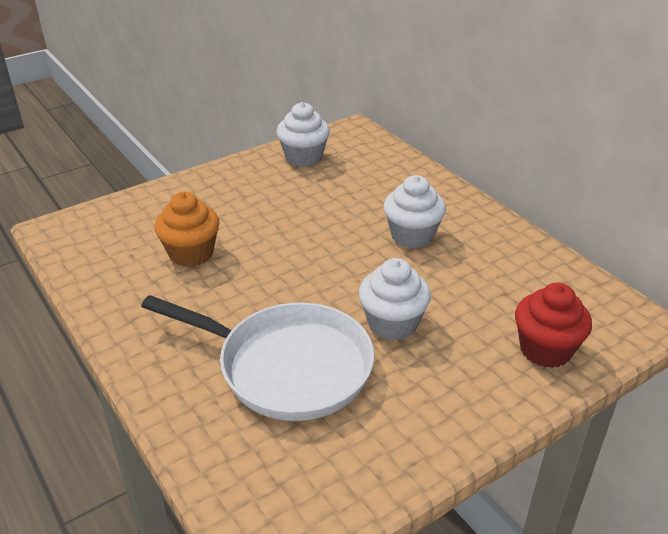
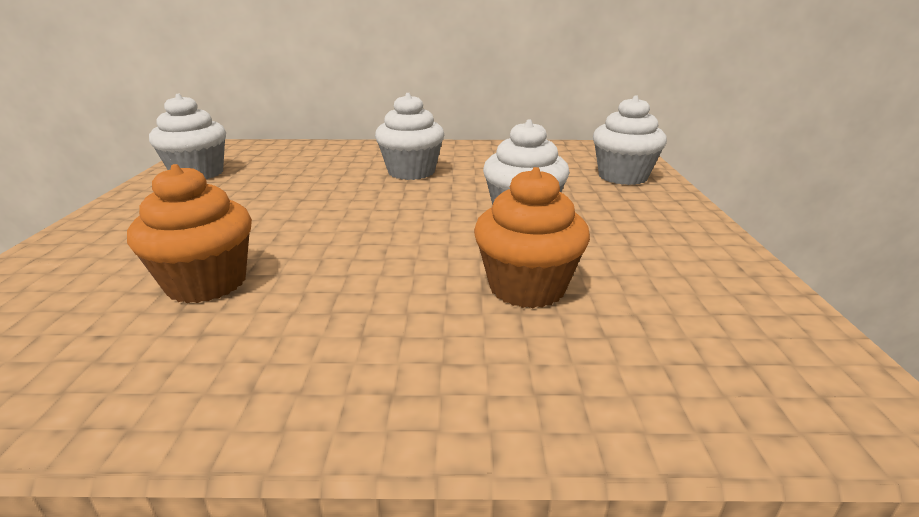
camera: 55 degrees left, 10 degrees down
(287, 366) = (527, 287): white pan -> orange cupcake
(545, 349) = (622, 176): red cupcake -> white cupcake

